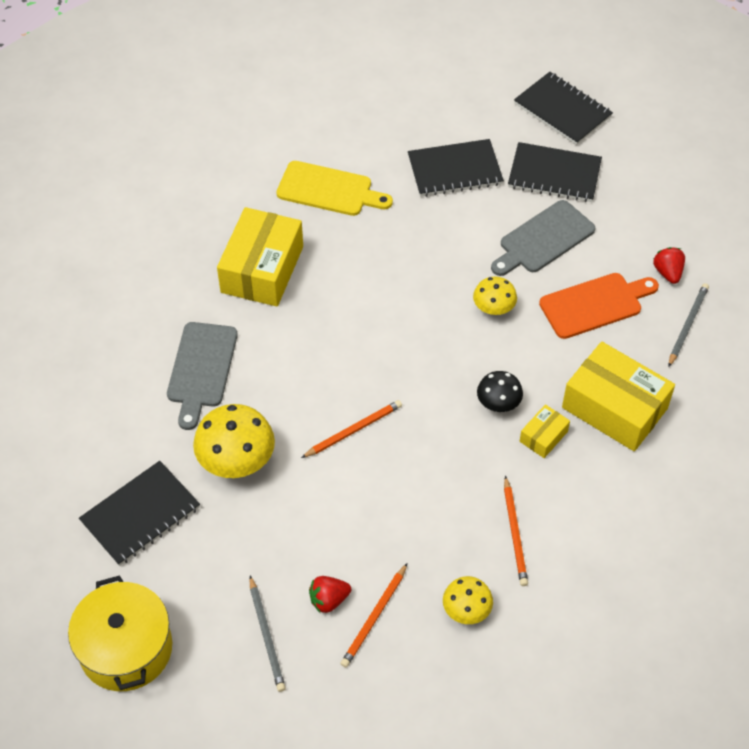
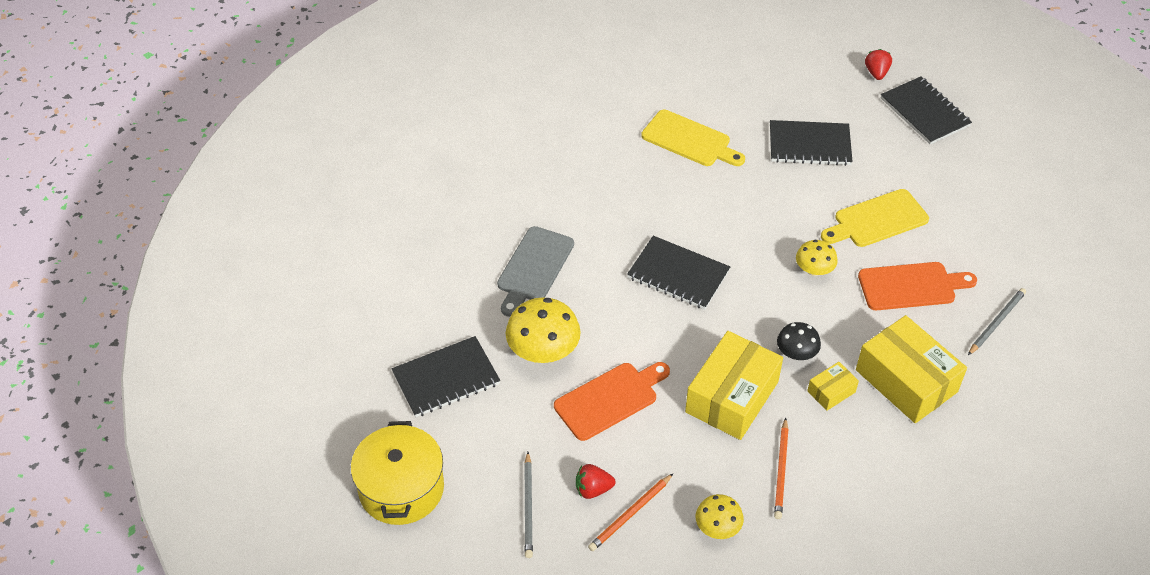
camera: 15 degrees right, 5 degrees down
(262, 269) = (611, 195): yellow box -> yellow box (732, 397)
(320, 497) = (609, 399): none -> orange cutting board
(354, 430) = (656, 348): orange pencil -> none
(544, 239) = (877, 220): grey cutting board -> yellow cutting board
(554, 174) = (902, 166): black notebook -> black notebook (678, 274)
(667, 273) = (989, 272): red strawberry -> red strawberry (876, 73)

